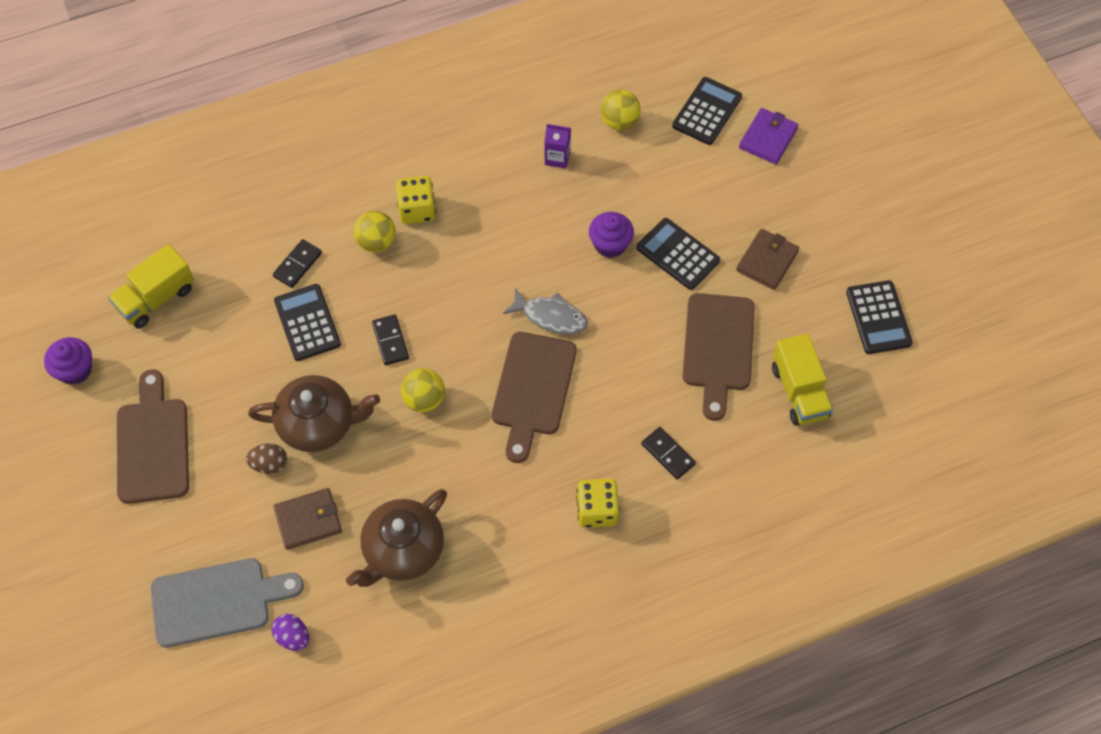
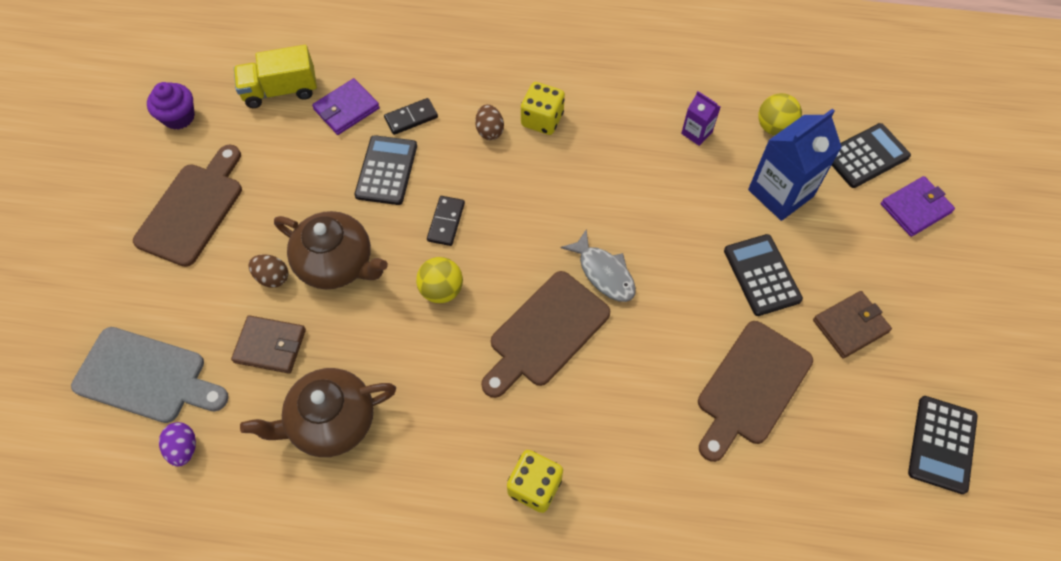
camera: 30 degrees right, 0 degrees up
(232, 285) = (346, 109): none -> purple wallet
(376, 242) = (489, 131): yellow ball -> brown egg
(610, 244) = (700, 234): purple cupcake -> none
(655, 177) = (780, 193): none -> blue carton
(668, 454) = (639, 468): black domino -> none
(799, 391) = (813, 477): yellow truck -> none

